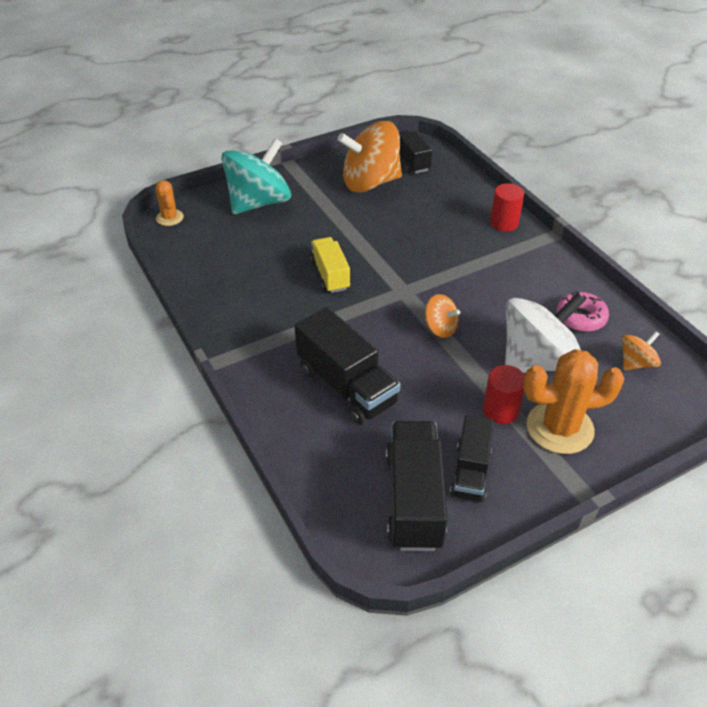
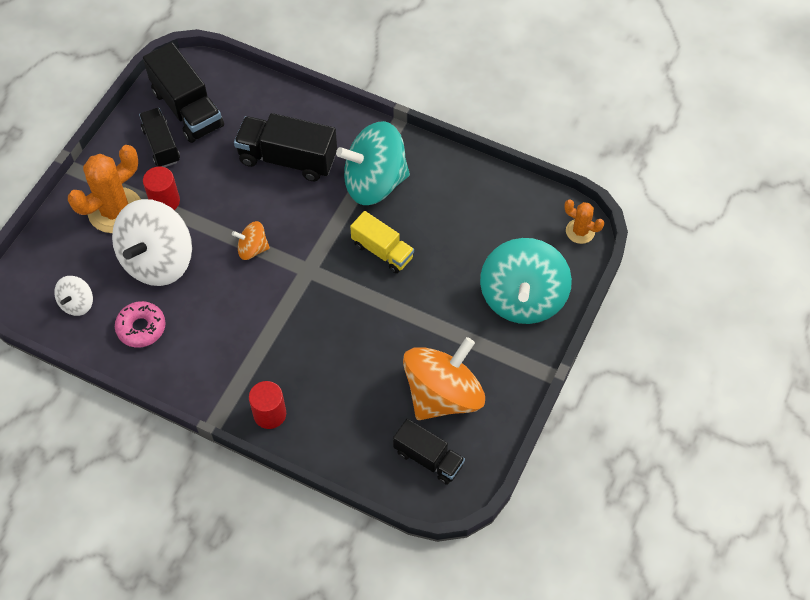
camera: 145 degrees right, 15 degrees up
(286, 325) = (374, 182): none -> turquoise spinning top
(636, 363) = (77, 303): orange spinning top -> white spinning top

